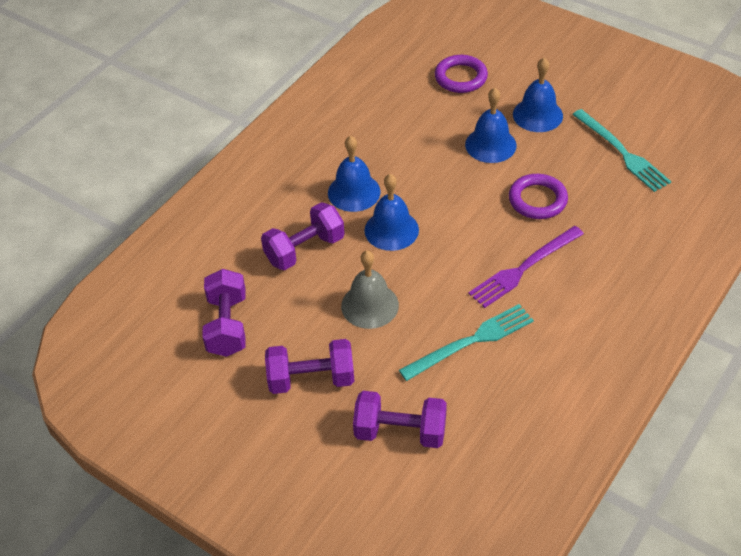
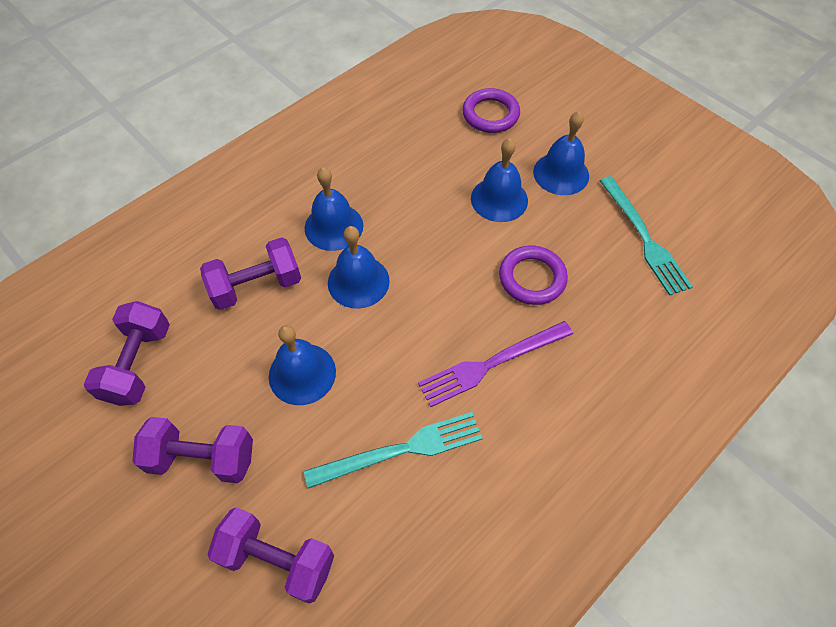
camera: 10 degrees right, 10 degrees up
(370, 305) = (302, 373): grey bell -> blue bell

